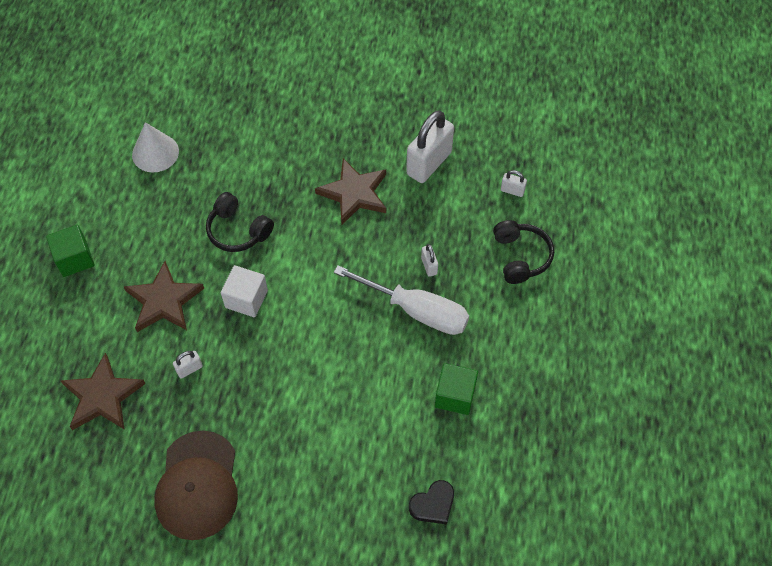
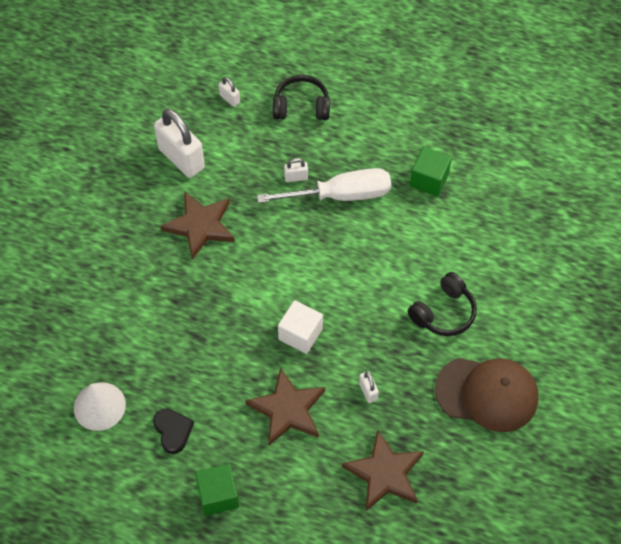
camera: 80 degrees left, 0 degrees up
(238, 230) = (219, 334): black headphones -> black headphones (443, 312)
(416, 310) = (340, 195): white screwdriver -> white screwdriver turned 45 degrees clockwise
(433, 504) = (525, 212): black heart -> black heart (173, 431)
(512, 191) = (230, 99): white padlock -> white padlock turned 75 degrees counterclockwise

